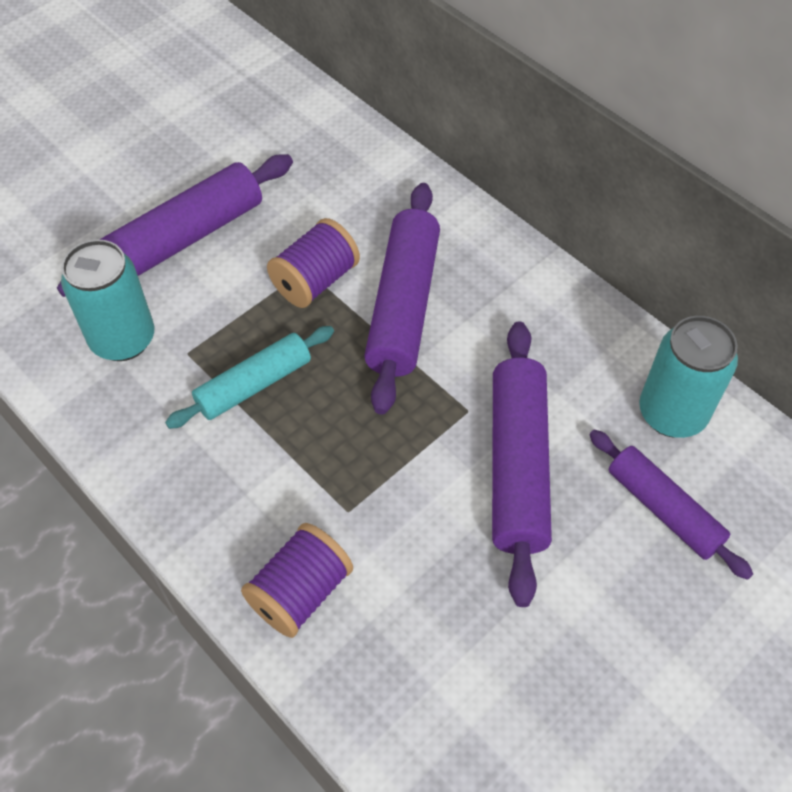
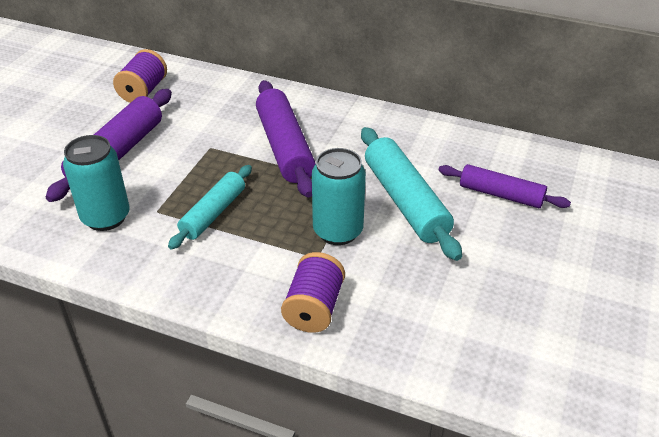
camera: 25 degrees left, 15 degrees down
(315, 281) = (220, 151): purple spool -> purple spool (143, 91)
(517, 466) = (405, 201): purple rolling pin -> turquoise rolling pin
(672, 413) = (474, 151): turquoise can -> turquoise can (338, 231)

